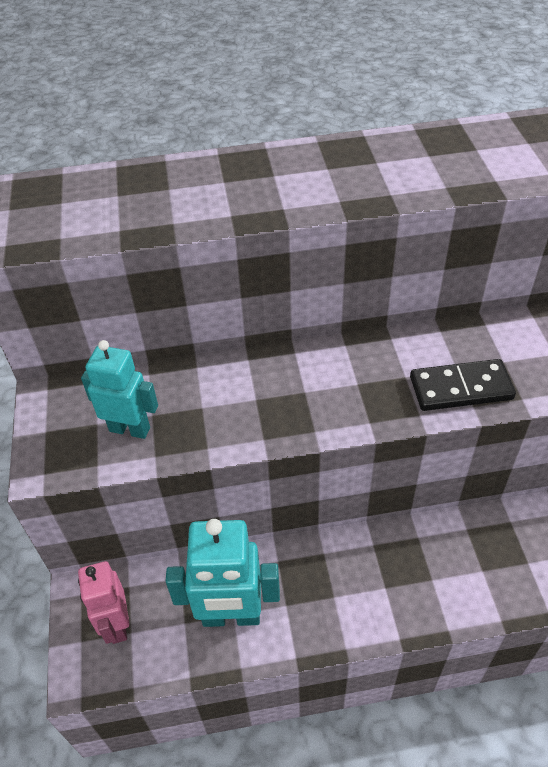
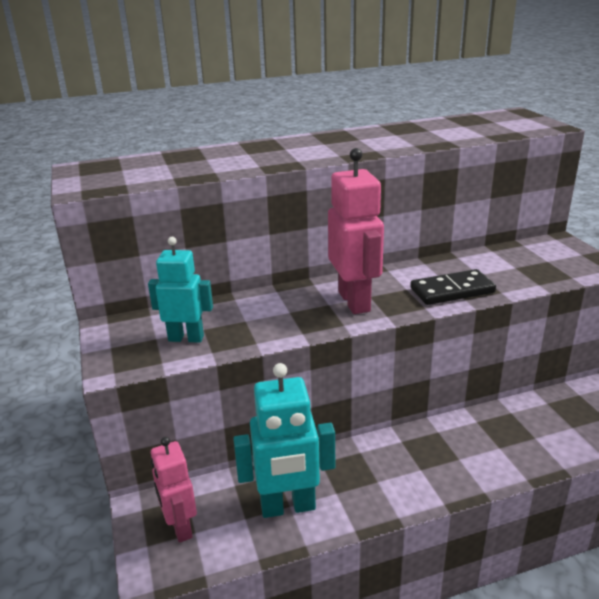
camera: 10 degrees left, 20 degrees down
(336, 392) = (354, 301): none -> pink robot

